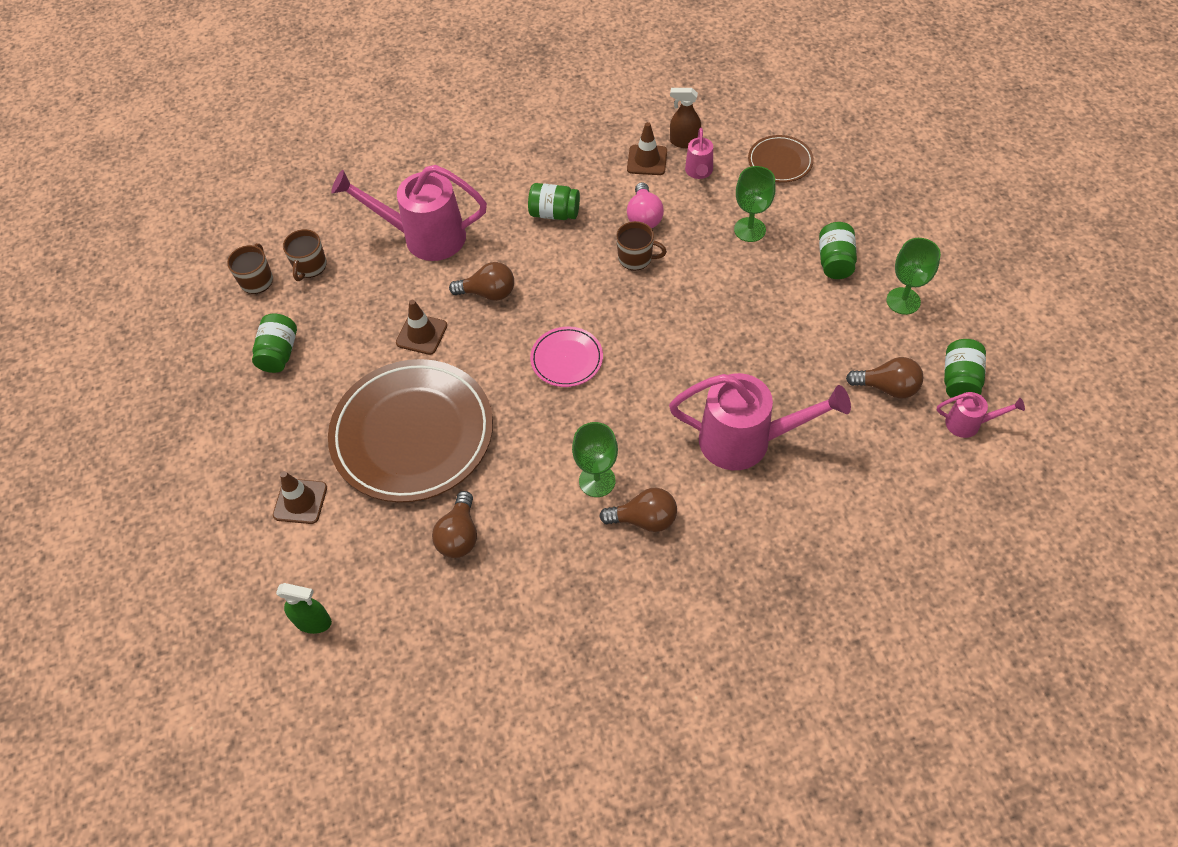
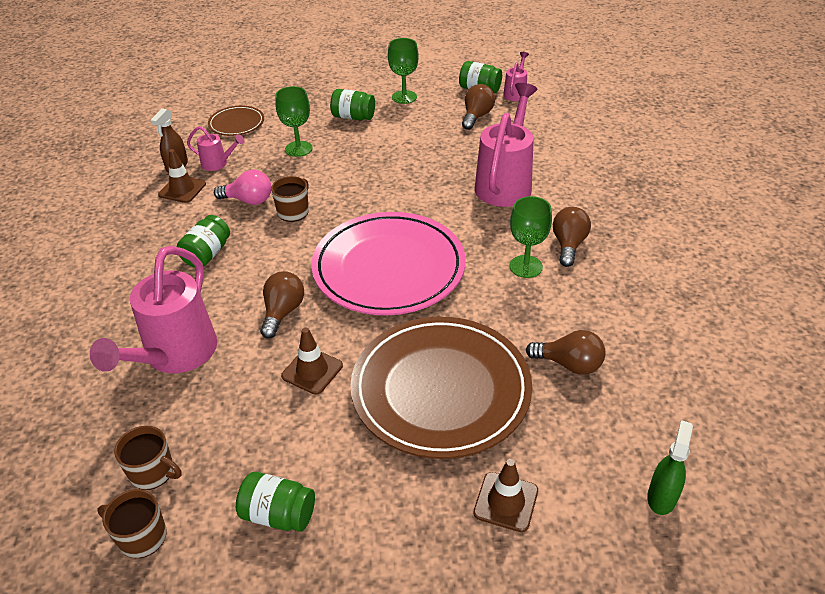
camera: 80 degrees left, 15 degrees down
(566, 359) = (389, 268): pink plate -> pink plate, size x2.17

